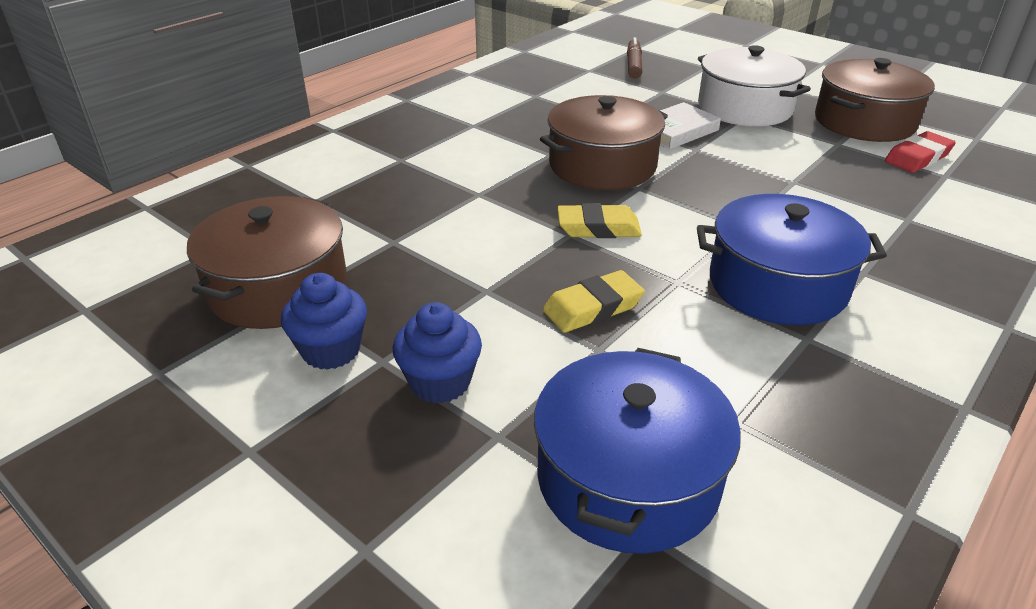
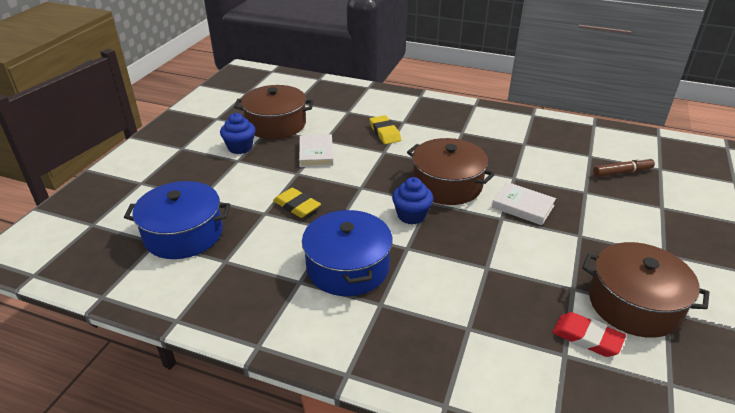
camera: 70 degrees right, 0 degrees up
(433, 258) = (316, 154): none -> white book
(440, 382) = (228, 177): blue cupcake -> blue cupcake (411, 215)
(598, 228) = (372, 195): yellow eraser -> yellow eraser (385, 133)
(744, 108) = (595, 234): white pot -> none

